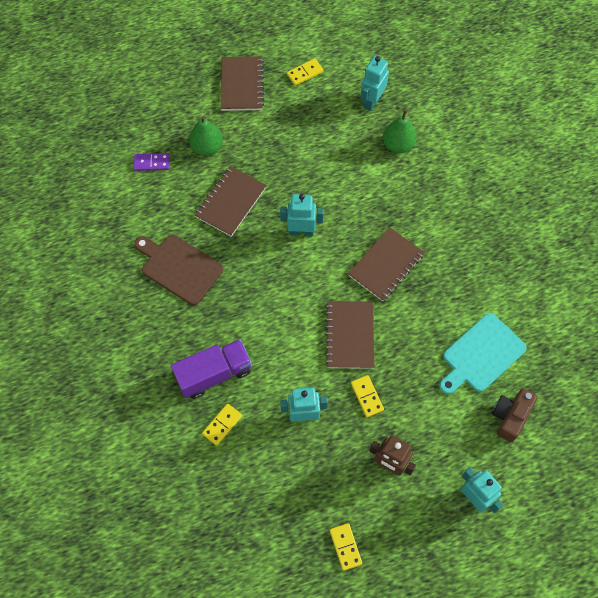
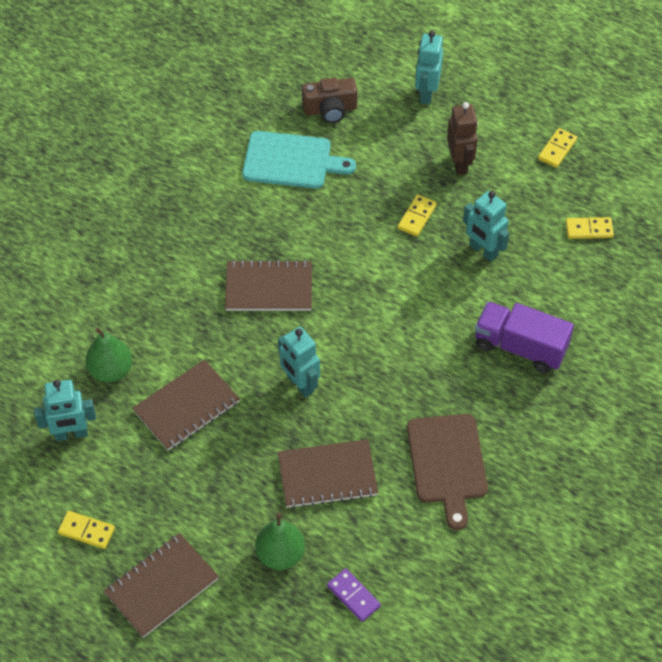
camera: 130 degrees left, 10 degrees down
(222, 425) = (557, 305): yellow domino -> yellow domino (589, 229)
(349, 335) = (372, 268): brown notebook -> brown notebook (187, 407)

